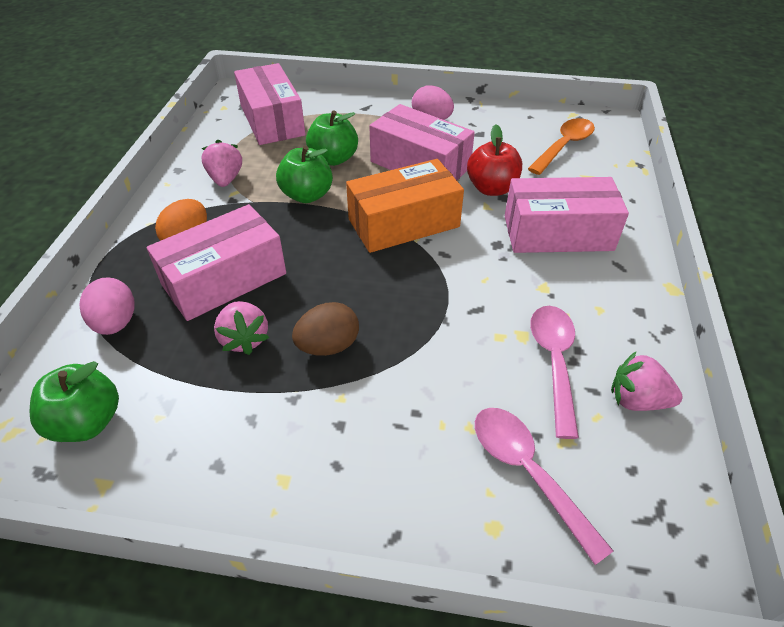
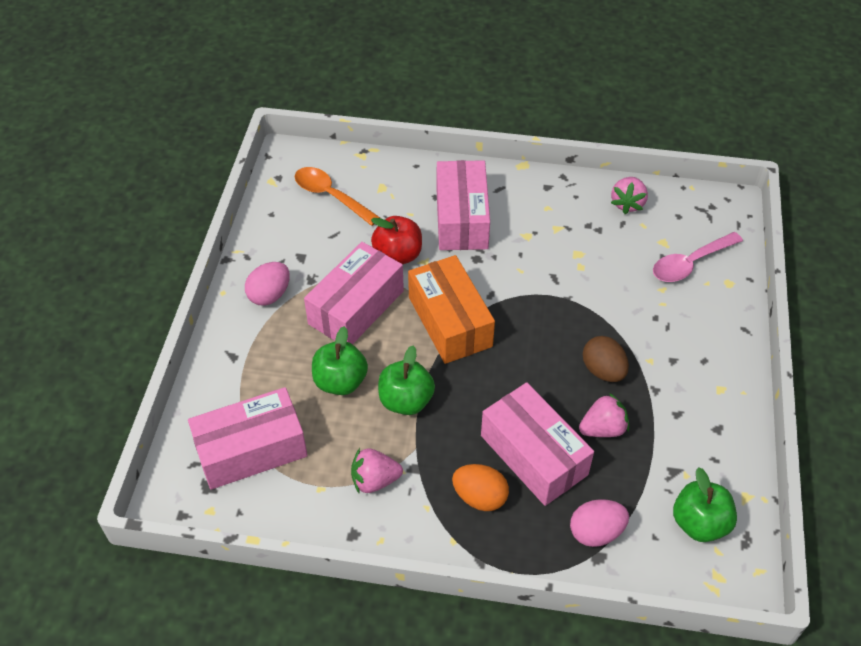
camera: 90 degrees left, 5 degrees up
(554, 362) = (601, 239): pink spoon -> none

